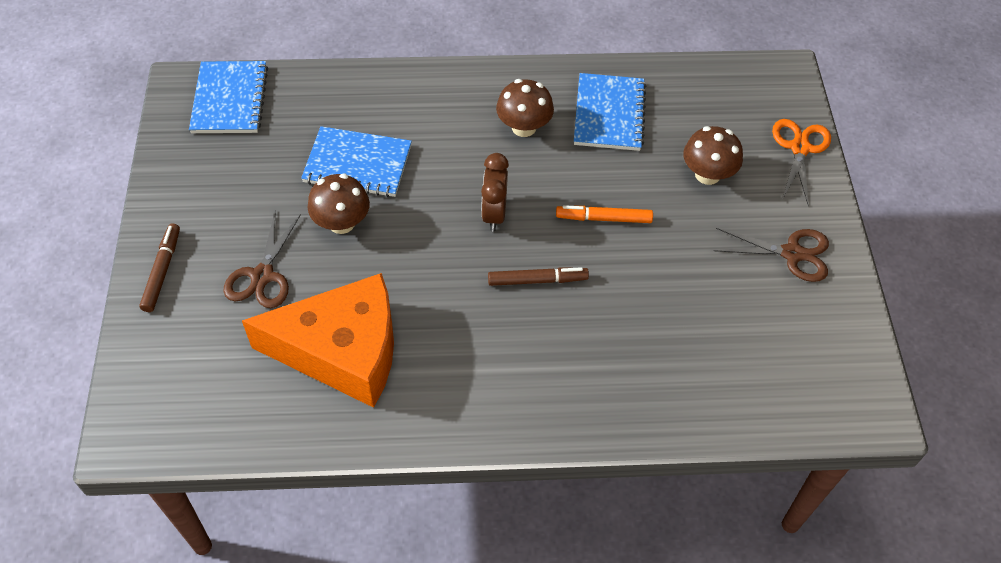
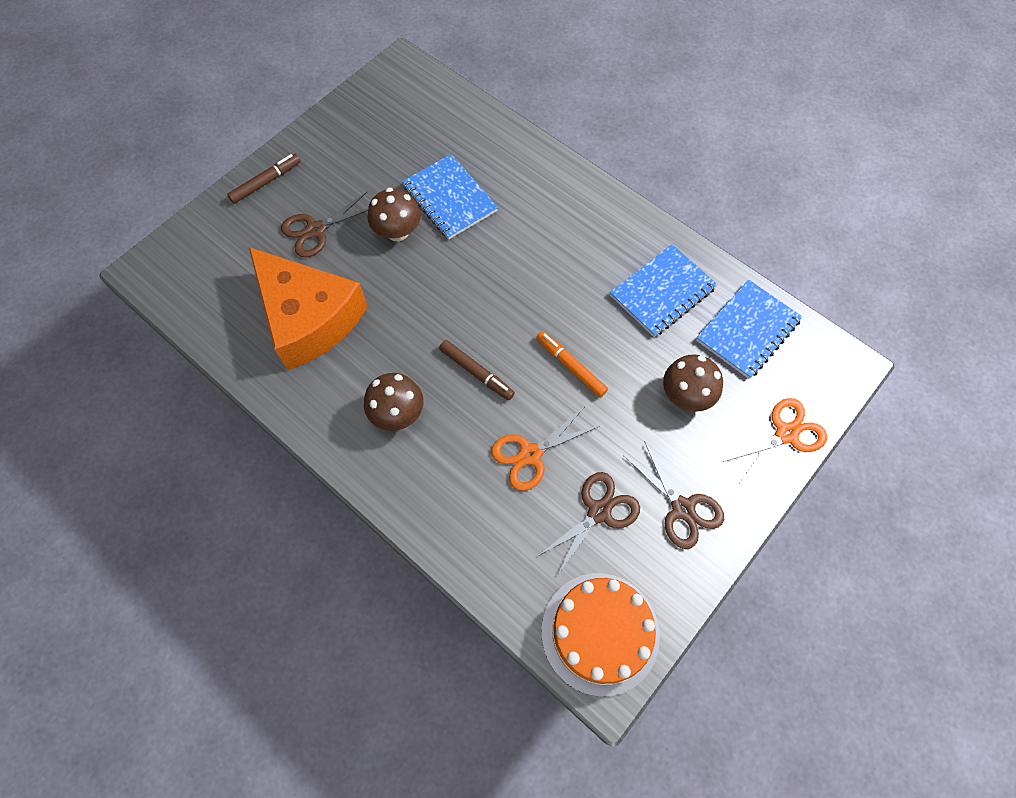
camera: 45 degrees right, 10 degrees up
(230, 99) = (419, 95): blue notebook -> blue notebook (747, 330)
(494, 214) = (499, 302): brown clock -> none
(524, 127) = (588, 255): brown mushroom -> brown mushroom (397, 413)
(647, 306) = (530, 454): none -> orange scissors
(741, 304) = (599, 512): none -> brown scissors
(835, 385) = (600, 633): none -> orange cake

